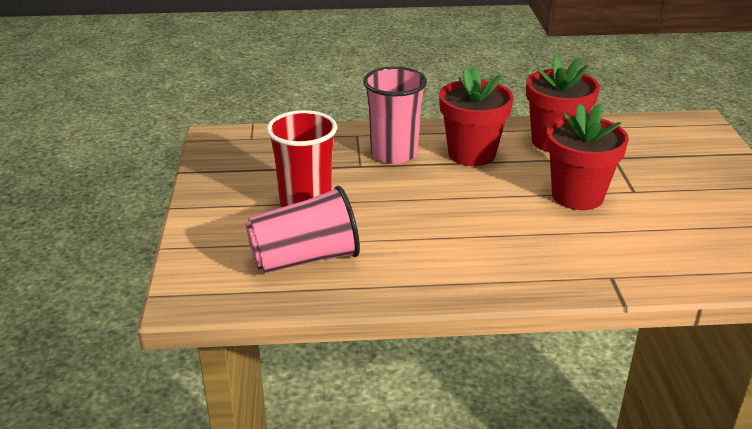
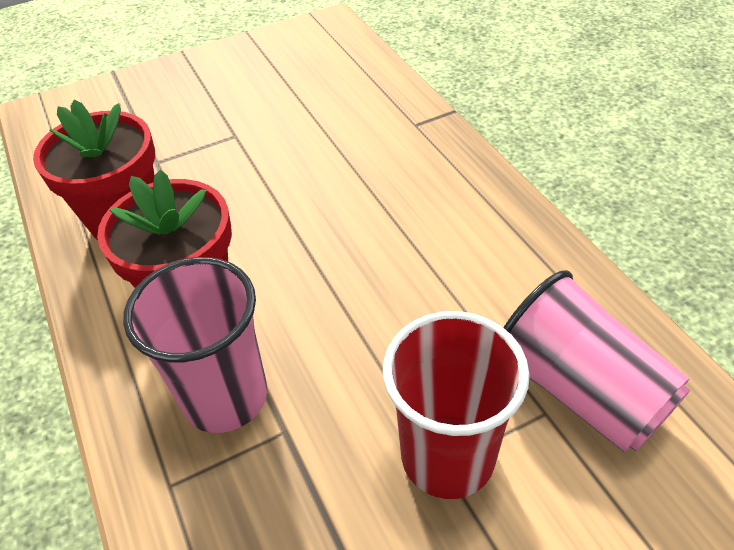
camera: 110 degrees left, 15 degrees up
(577, 196) = (267, 173): red flower pot -> none

